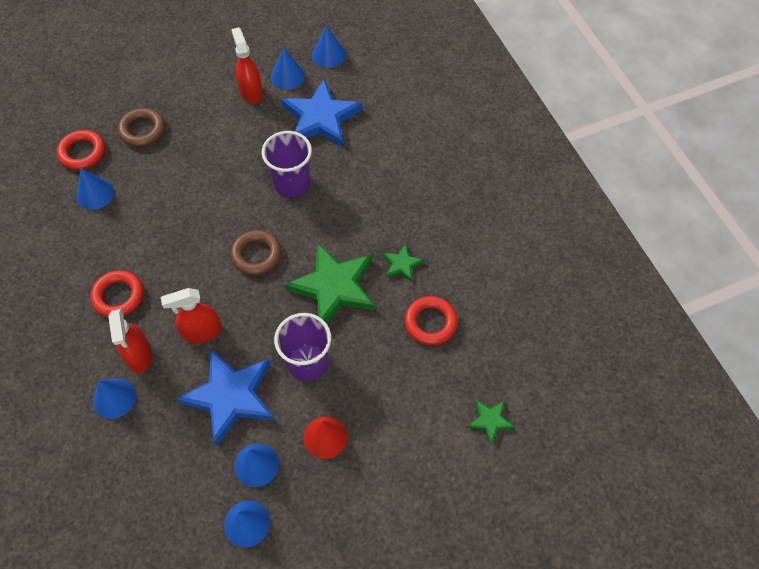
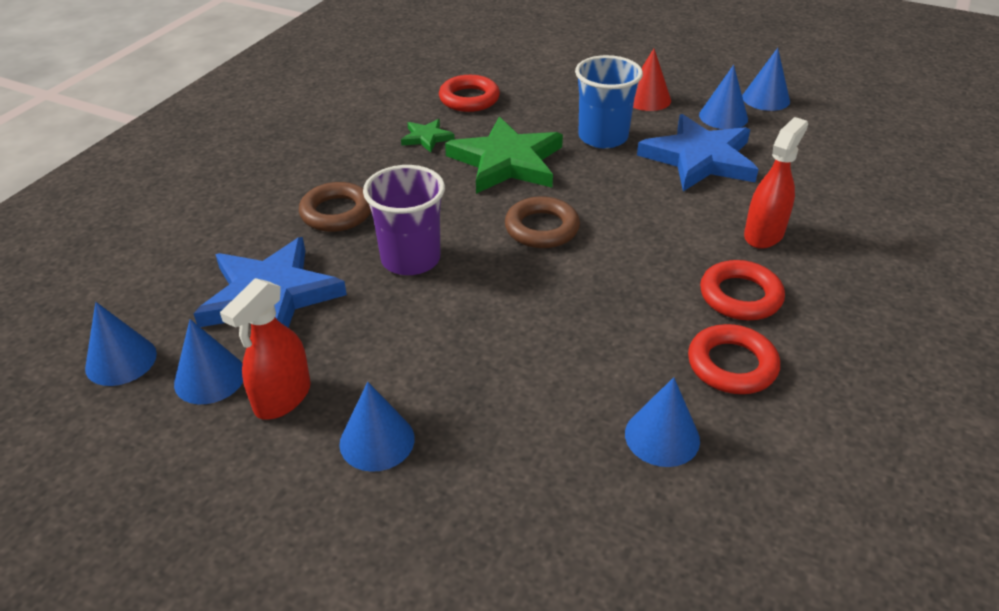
camera: 130 degrees left, 20 degrees down
(82, 153) = (622, 521): red ring -> red ring (732, 365)
(114, 398) = (822, 222): blue cone -> blue cone (377, 441)
(142, 130) = (492, 476): brown ring -> brown ring (336, 213)
(201, 332) = (676, 211): red spray bottle -> none
(307, 362) = (603, 137): purple cup -> blue cup
(490, 420) = (517, 45): green star -> none

